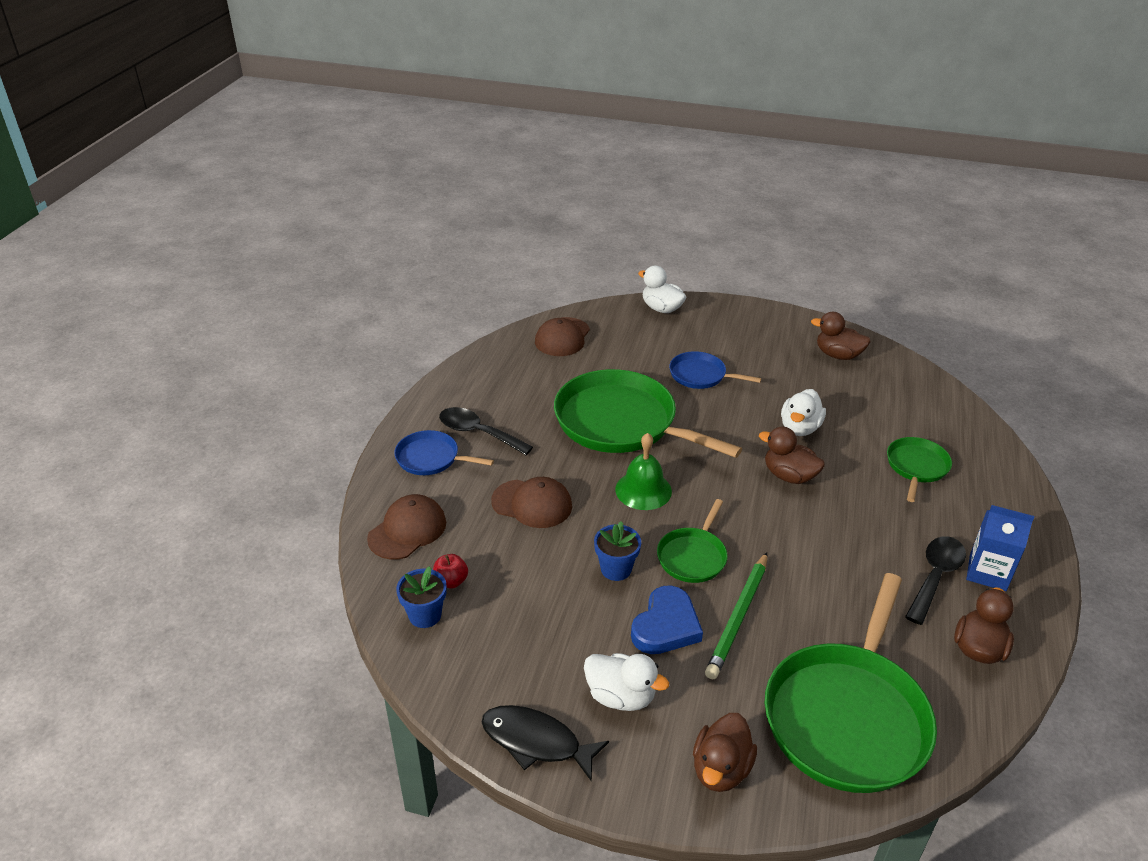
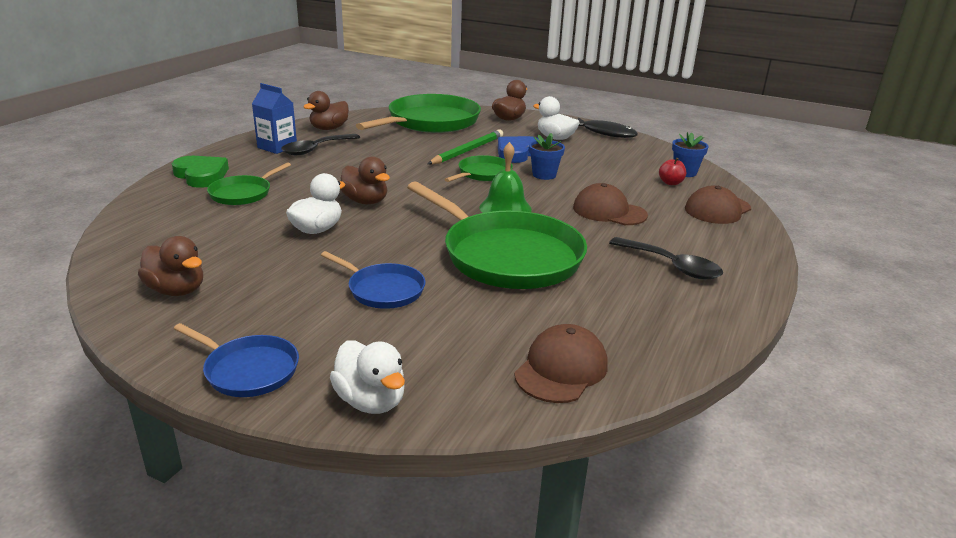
camera: 170 degrees left, 10 degrees down
(430, 458) = (717, 251): blue pan -> blue pan (248, 370)
(994, 490) = (201, 175): none -> green heart

